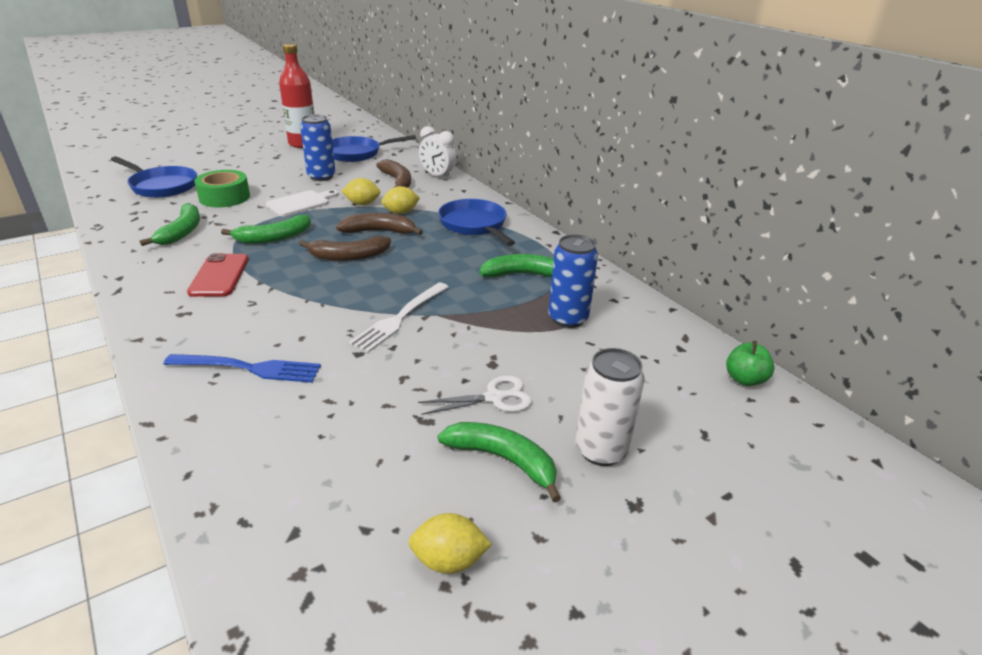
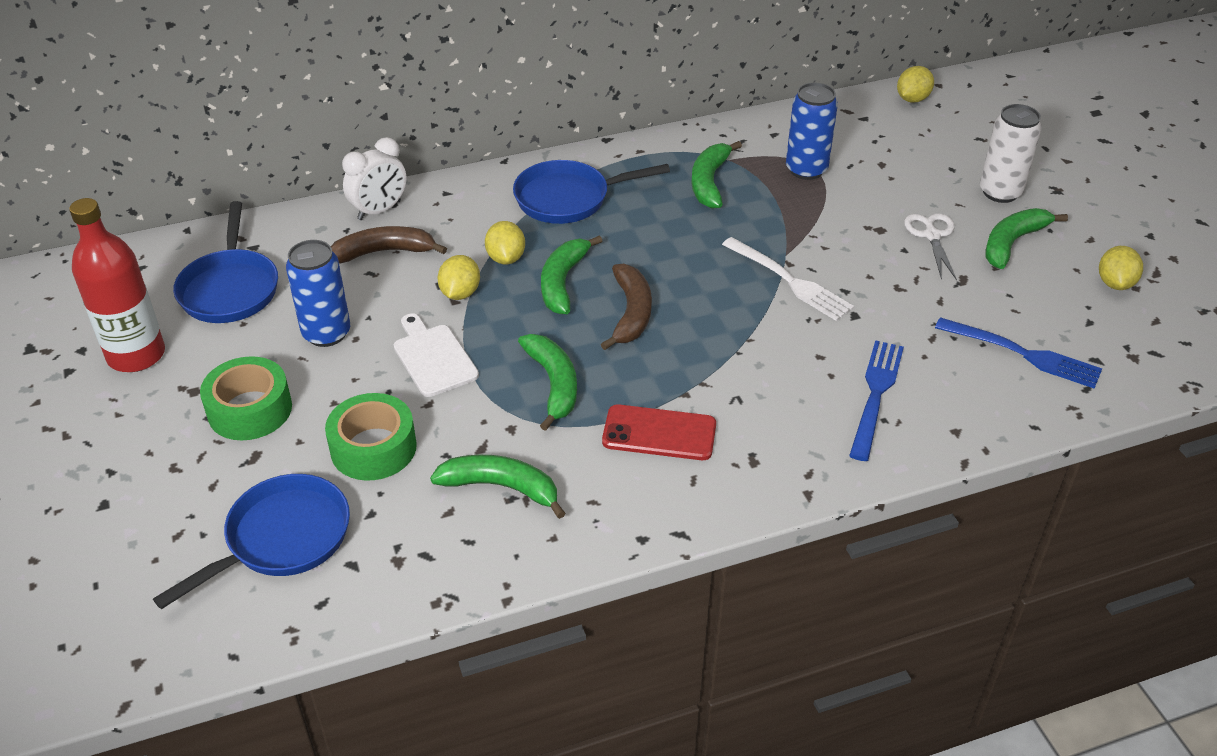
camera: 75 degrees left, 10 degrees up
(260, 169) = (250, 410): none -> green tape
(304, 466) = (1023, 354): none -> blue fork
(379, 231) = (563, 282): brown banana -> green banana
(744, 379) = (912, 99): green apple -> yellow lemon

